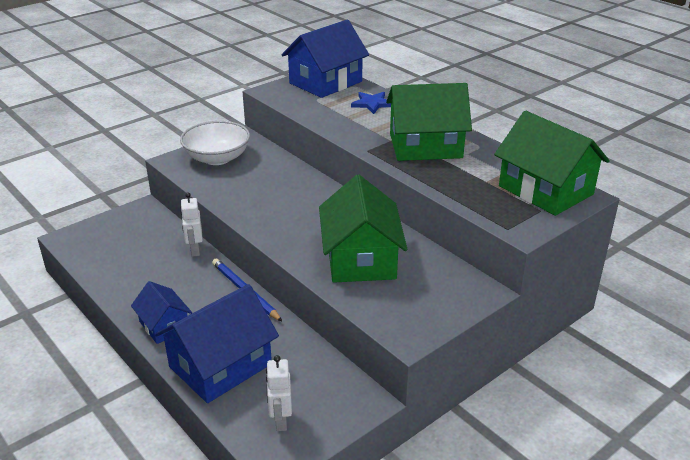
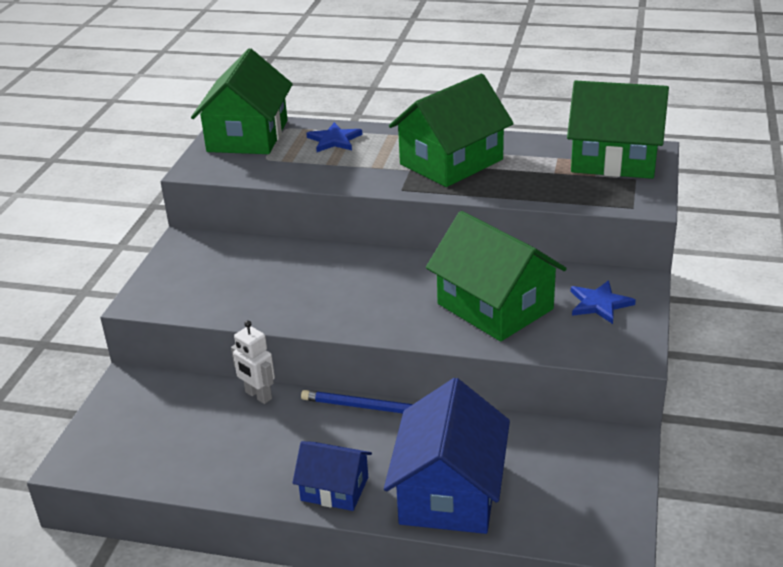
camera: 35 degrees left, 0 degrees up
(217, 158) = (192, 276): white bowl -> none
(280, 420) = (574, 505): white robot -> none
(325, 82) = (247, 136): blue house -> green house
(433, 292) = (599, 304): none -> blue star

